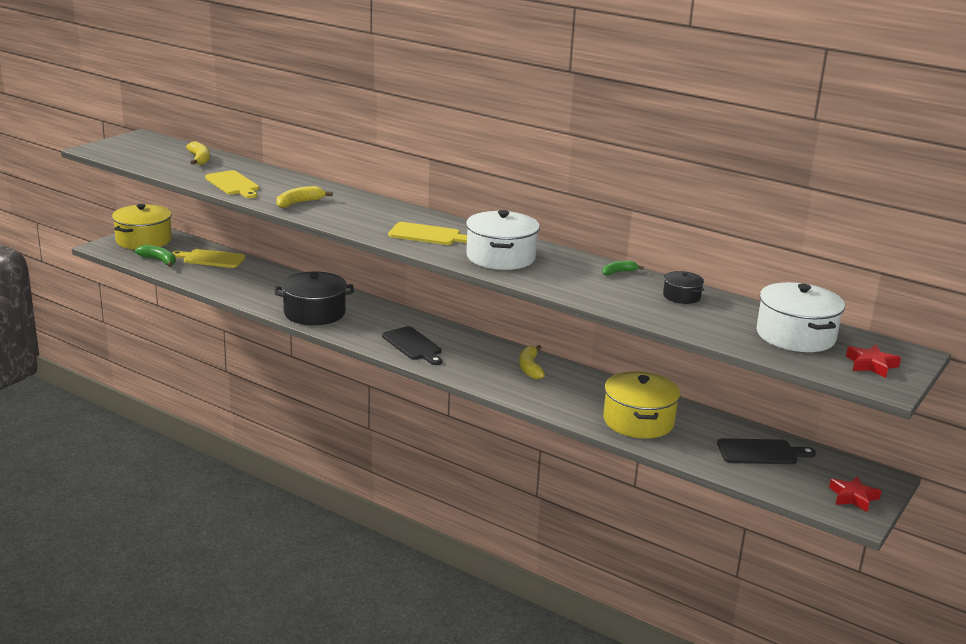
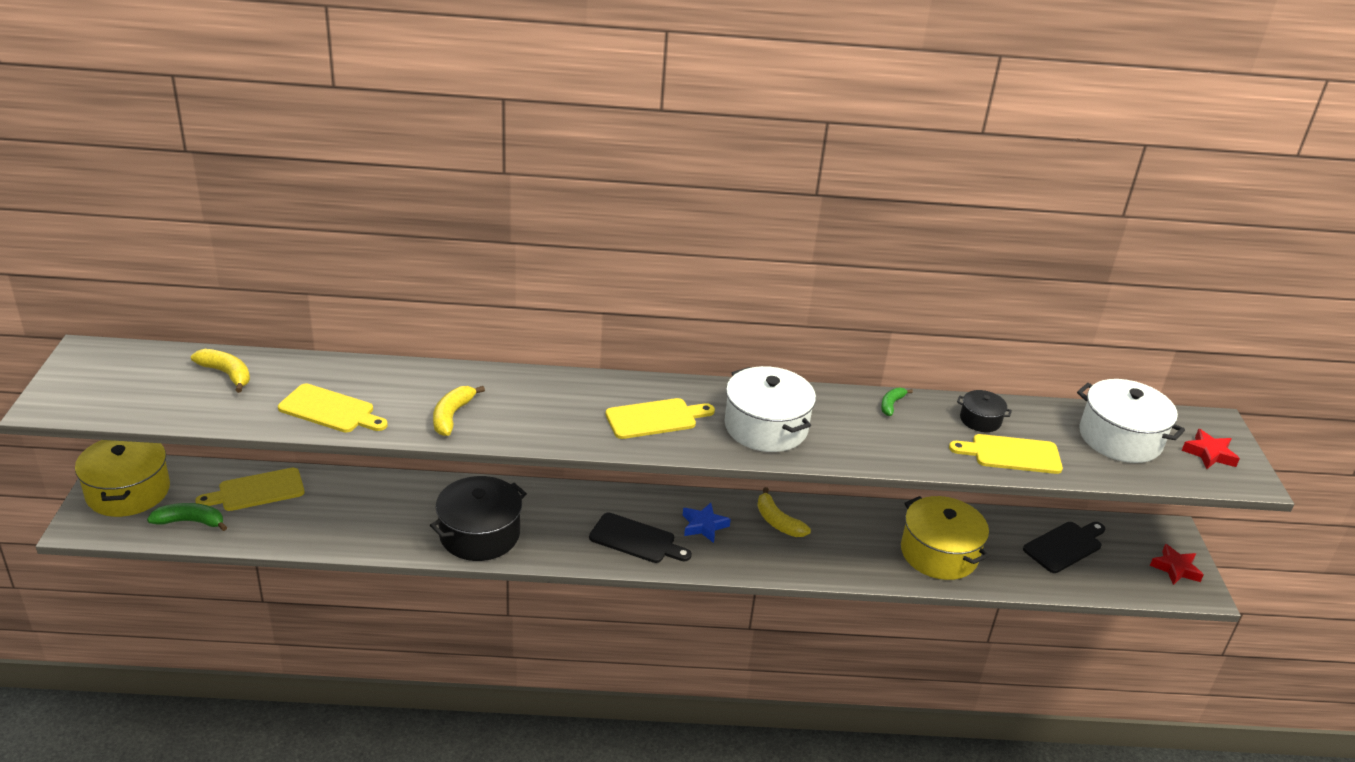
camera: 35 degrees left, 10 degrees up
(471, 353) = (704, 526): none -> blue star
(678, 317) = (1011, 454): none -> yellow cutting board

